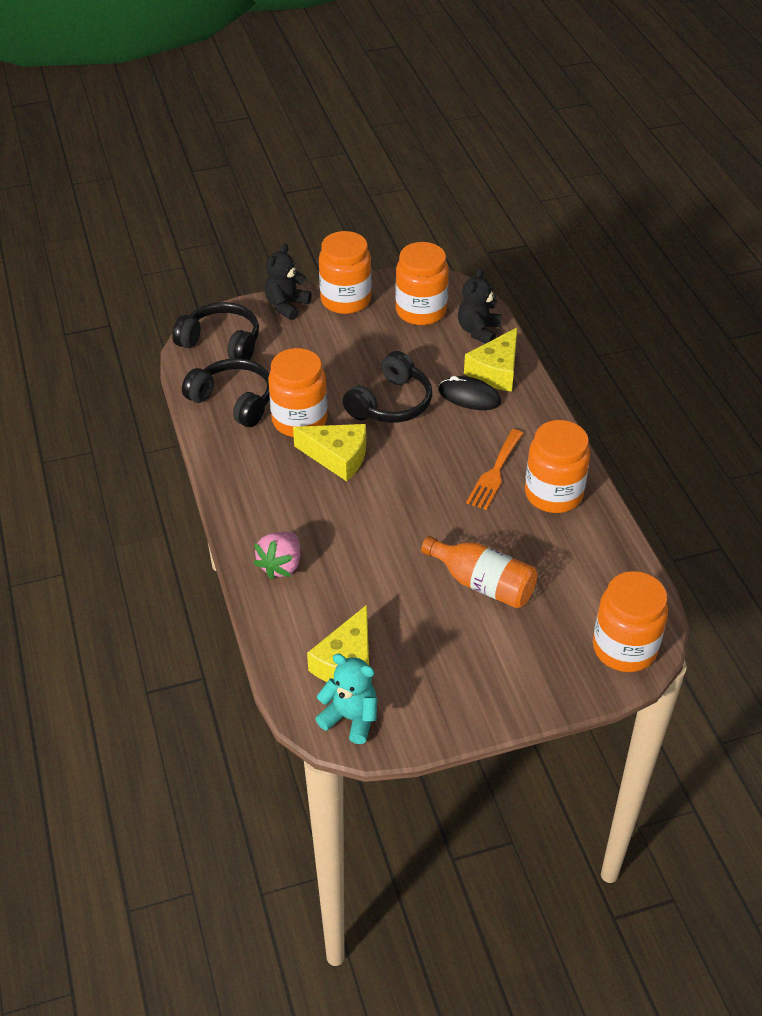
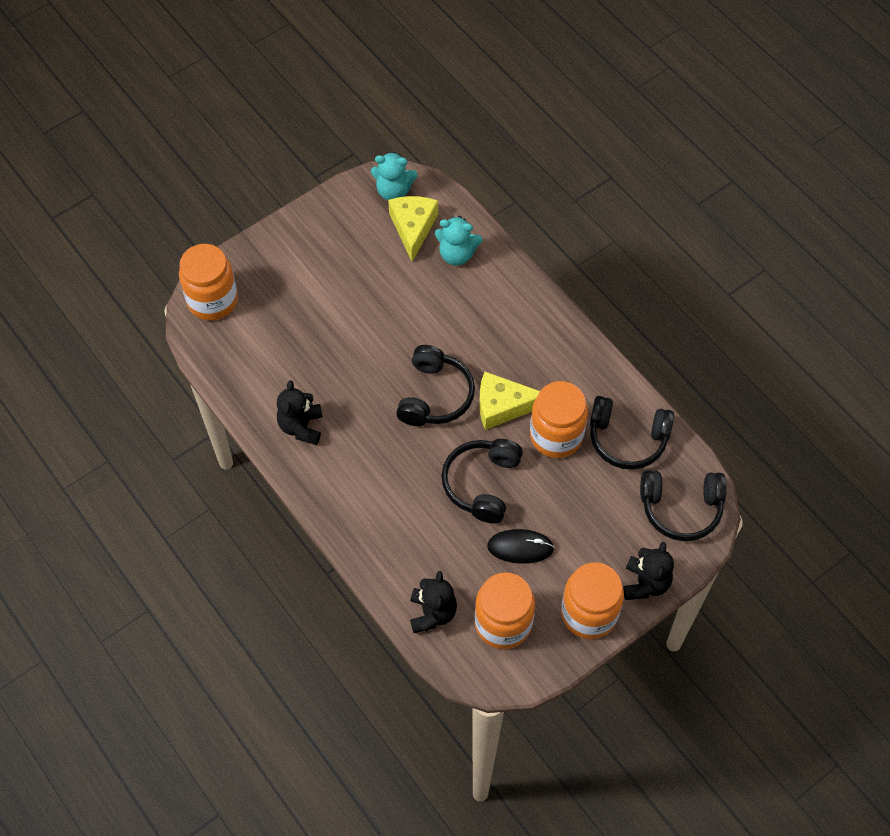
camera: 160 degrees right, 15 degrees up
(281, 565) = (499, 288): pink strawberry -> none
(309, 616) = (457, 254): none -> turquoise teddy bear
(402, 484) = (435, 396): none -> black headphones
(469, 396) = (411, 517): black mouse -> black mouse (520, 547)
(483, 584) = (335, 321): orange bottle -> none
(495, 472) = (359, 433): orange fork -> none
(496, 371) = (396, 560): yellow cheese -> none
(553, 494) = (301, 426): orange jar -> black teddy bear

